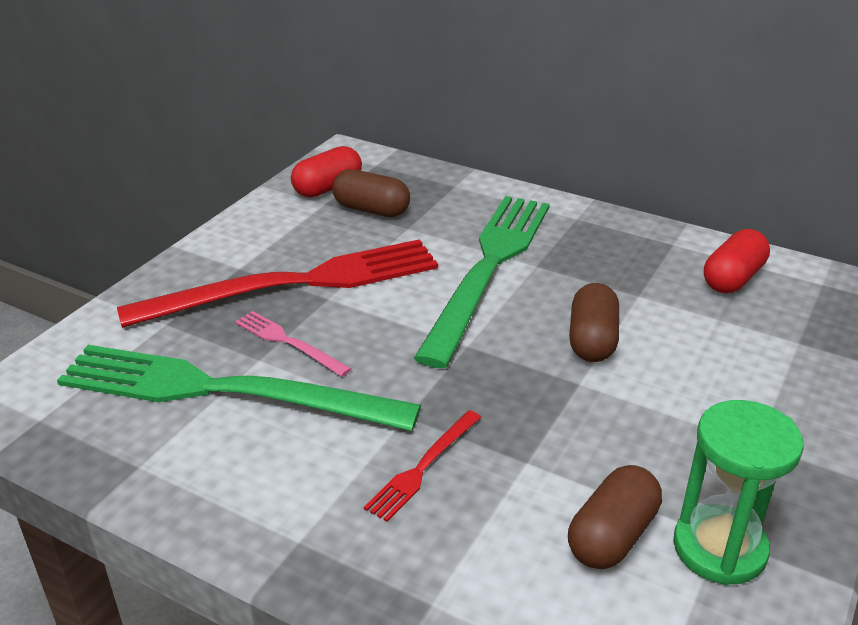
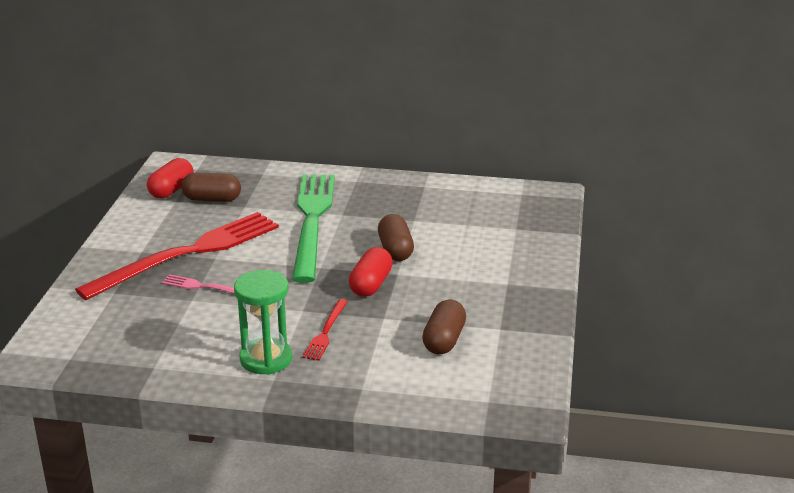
camera: 20 degrees left, 5 degrees down
(224, 391) = (180, 320): green fork -> none
(719, 548) = (501, 333): green hourglass -> green hourglass (266, 359)
(733, 278) = (467, 200): red capsule -> red capsule (371, 285)

